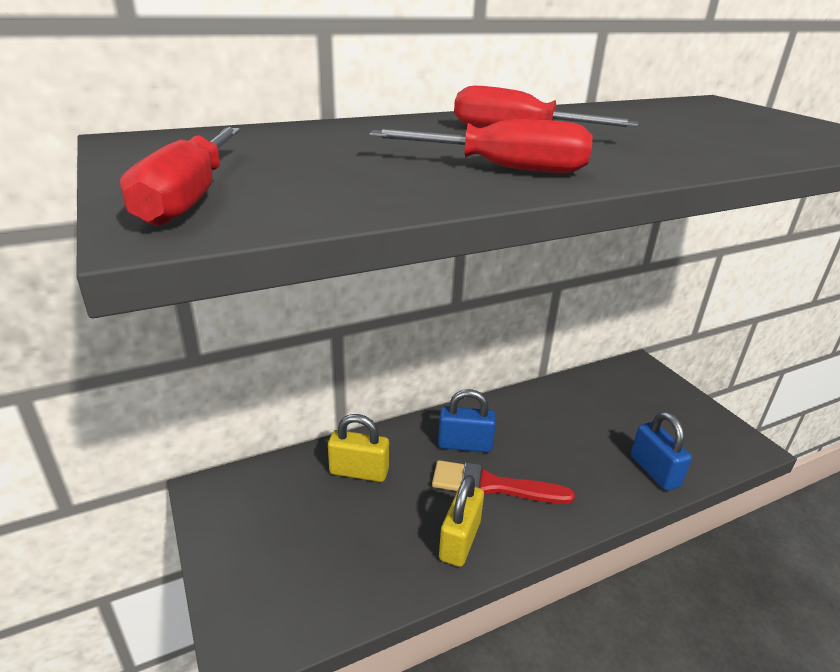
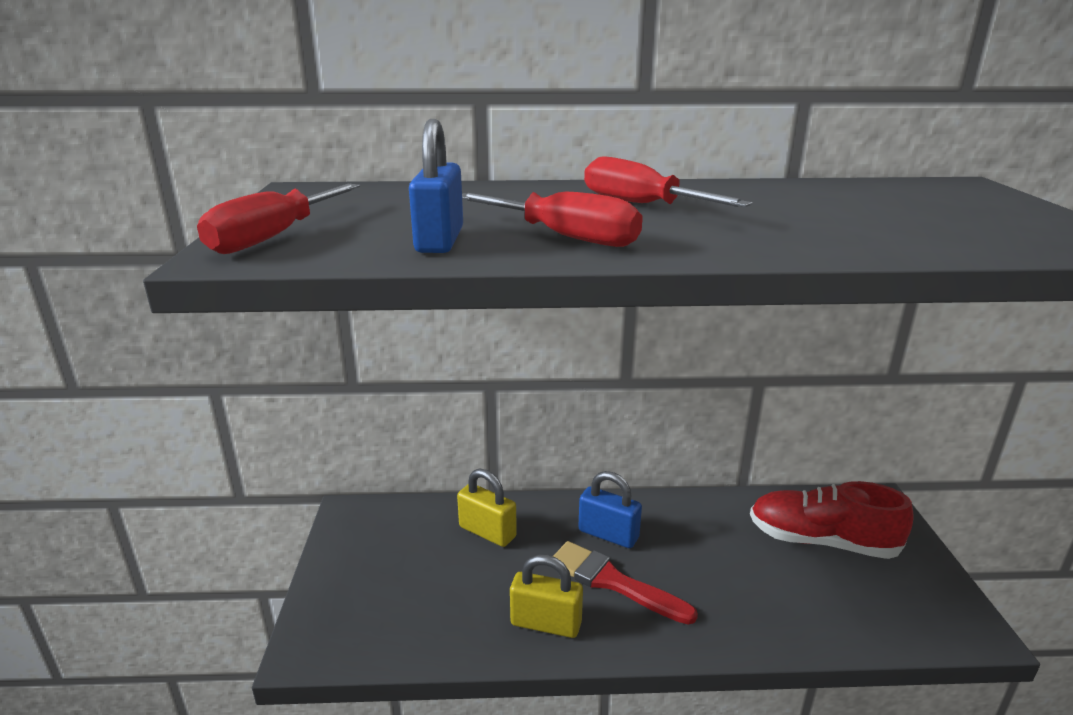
camera: 25 degrees right, 5 degrees down
(459, 540) = (546, 623): yellow padlock -> yellow padlock turned 60 degrees clockwise
(622, 407) = (821, 541): none -> red shoe
(654, 471) = (817, 621): blue padlock -> blue padlock (439, 240)

